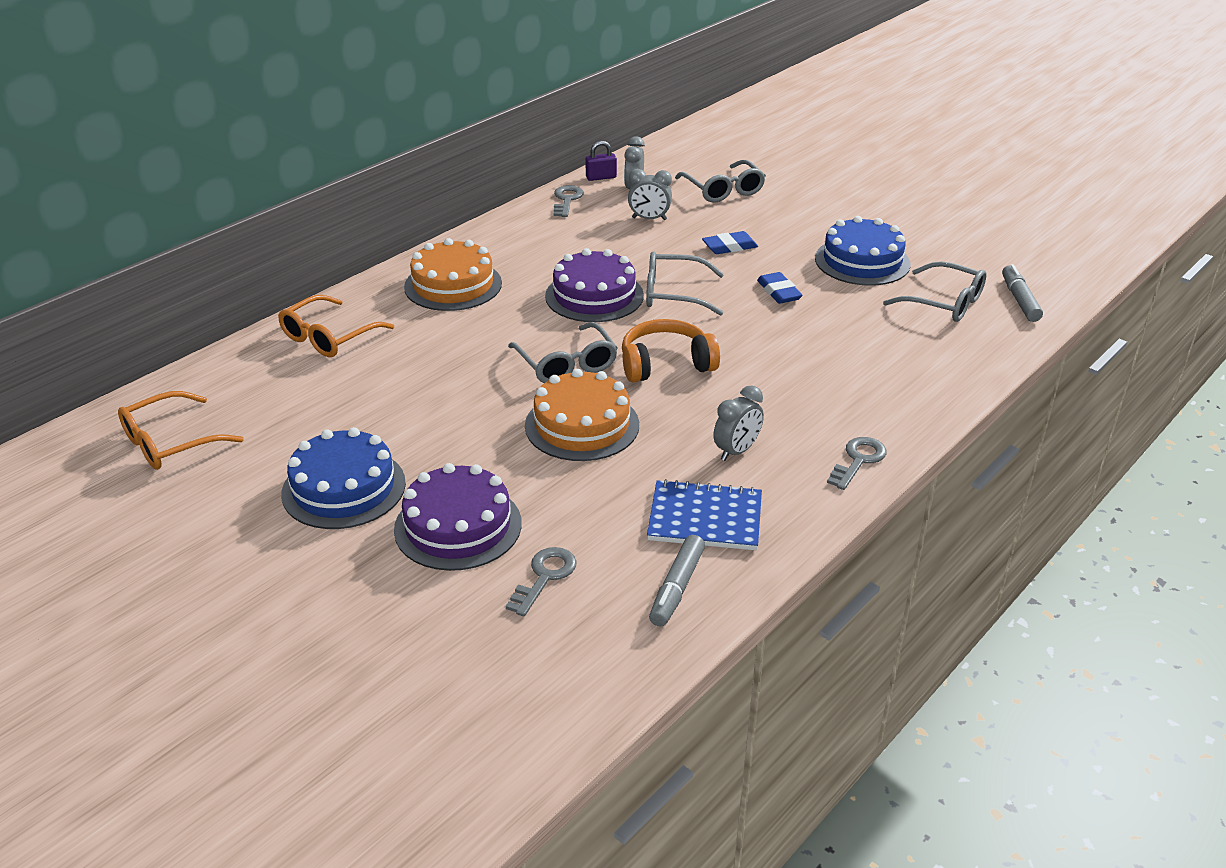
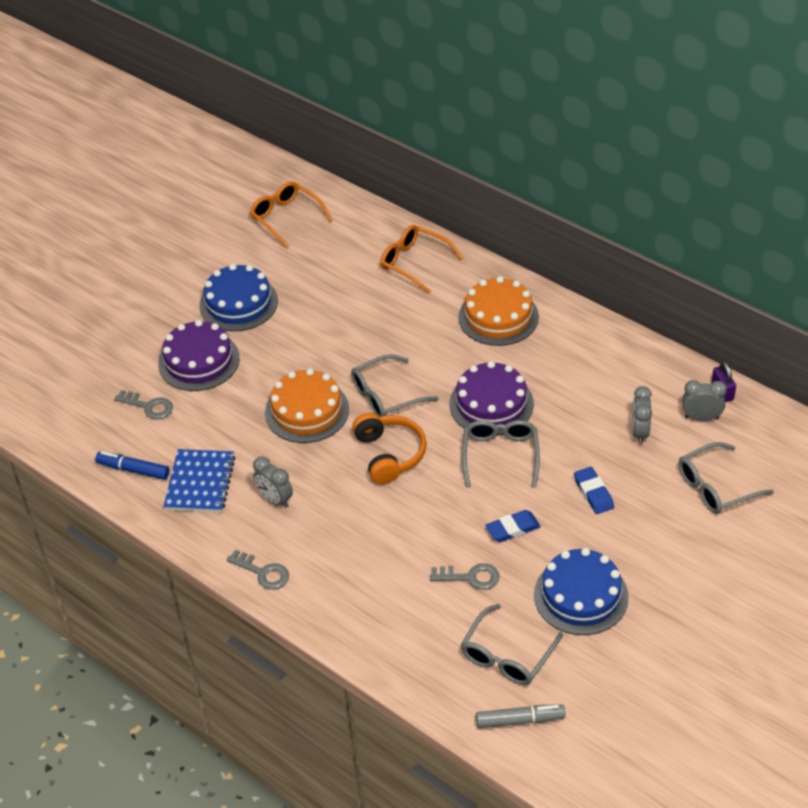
camera: 90 degrees right, 10 degrees up
(567, 200) = (667, 371): grey key -> grey key (470, 577)
(677, 588) = (133, 470): grey marker -> blue marker

